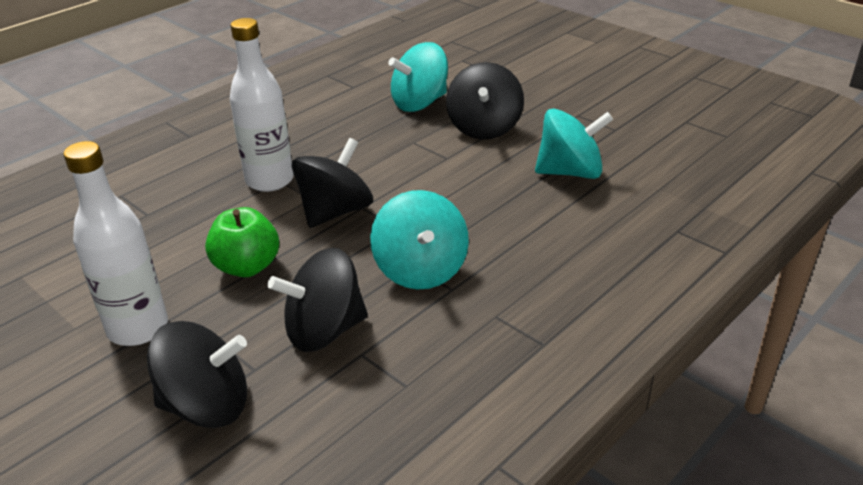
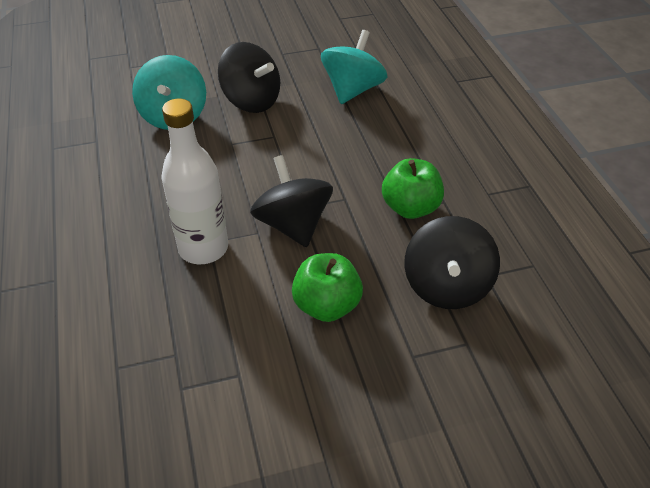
camera: 60 degrees left, 10 degrees up
(138, 328) = (362, 408): white bottle -> none
(207, 405) = (494, 386): black spinning top -> none
(420, 270) = (410, 208): turquoise spinning top -> green apple

